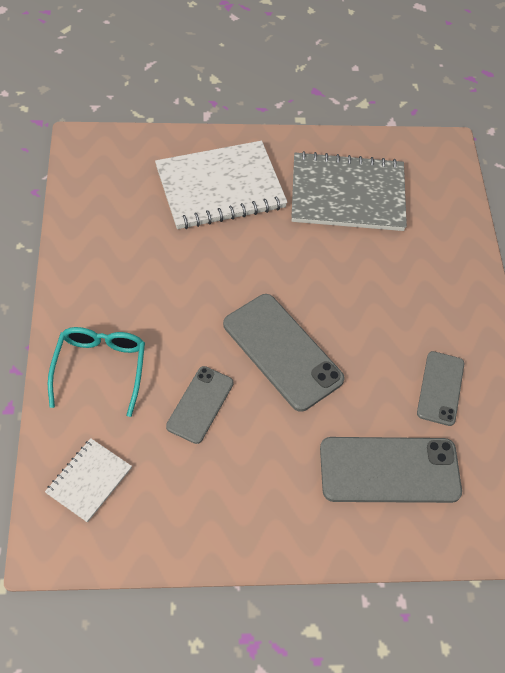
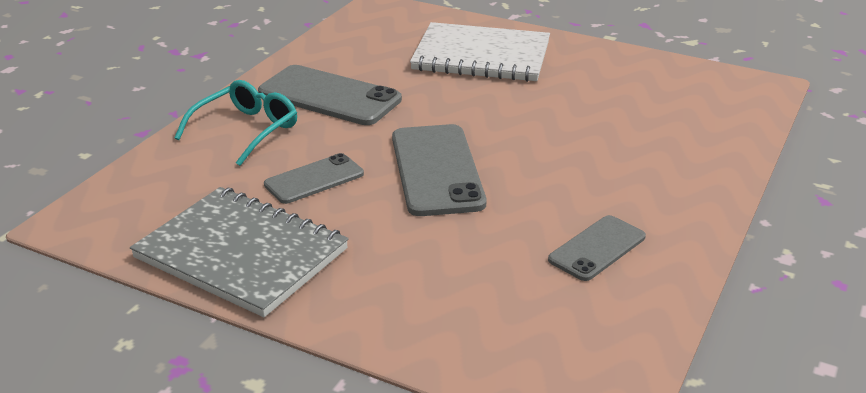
camera: 35 degrees right, 25 degrees down
(89, 480) = (156, 194): white notebook -> none
(347, 194) = (615, 90): grey notebook -> grey notebook (241, 254)
(389, 470) = (472, 289): grey phone -> grey phone (329, 96)

